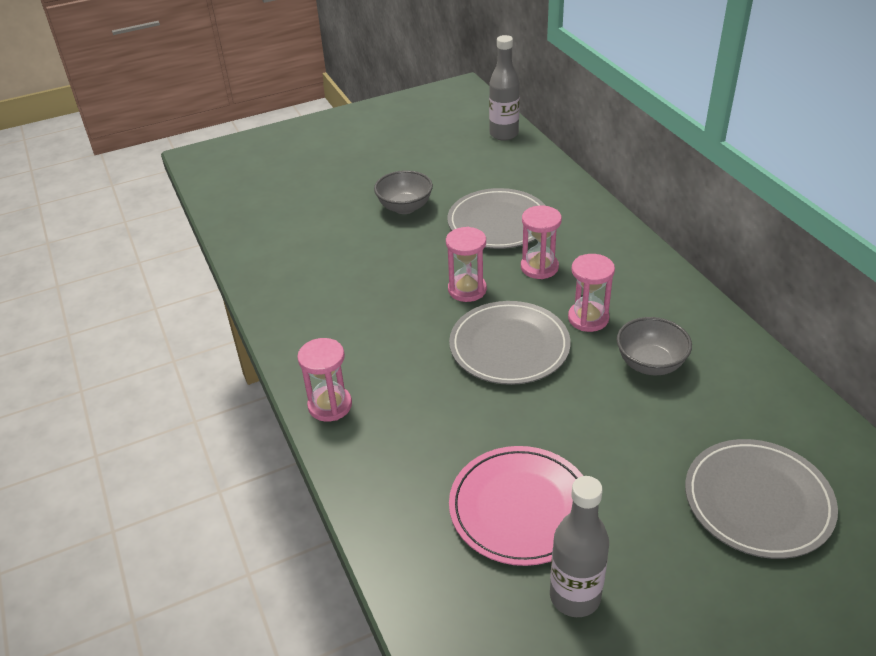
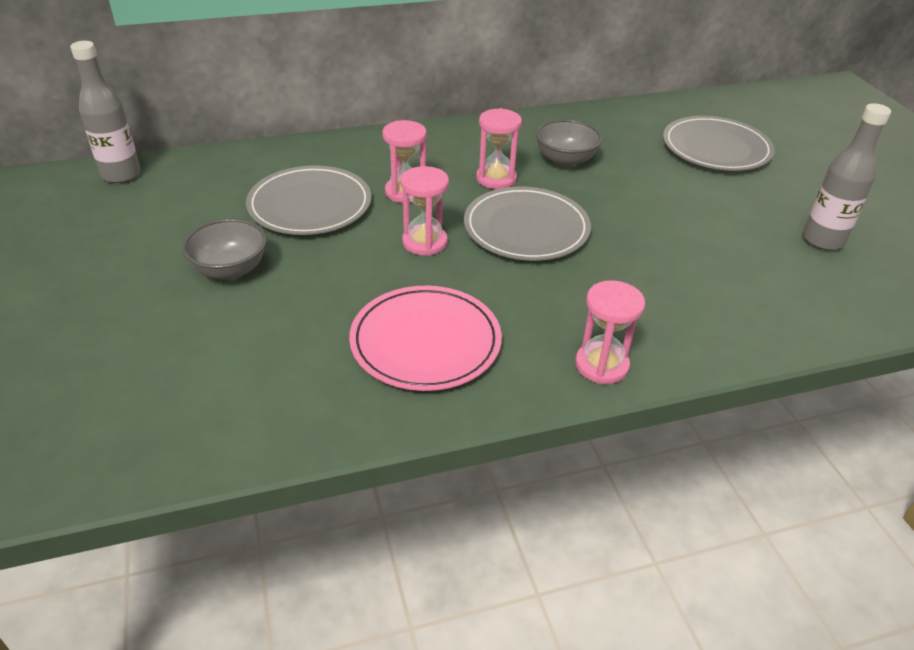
camera: 85 degrees left, 0 degrees up
(521, 508) = (737, 252): pink plate -> pink plate (425, 342)

